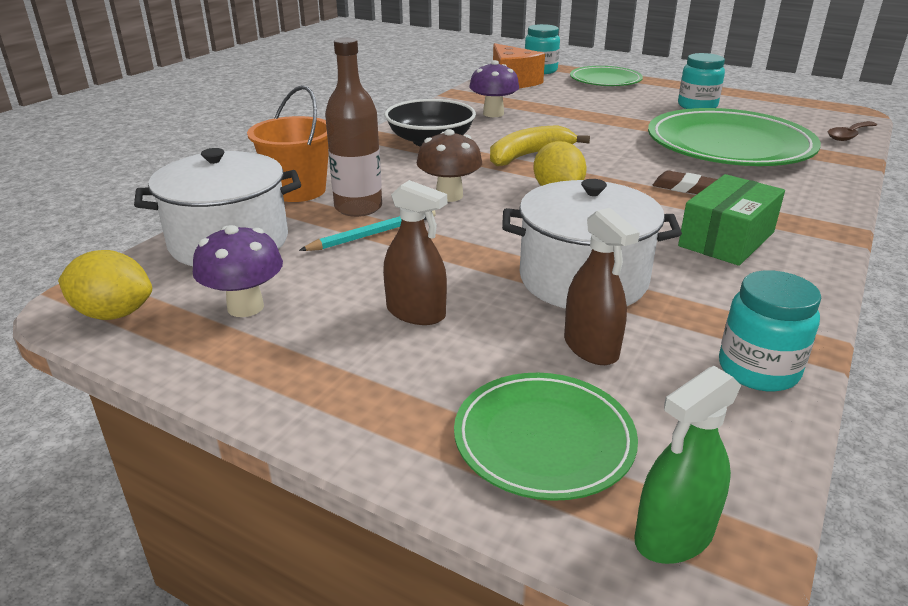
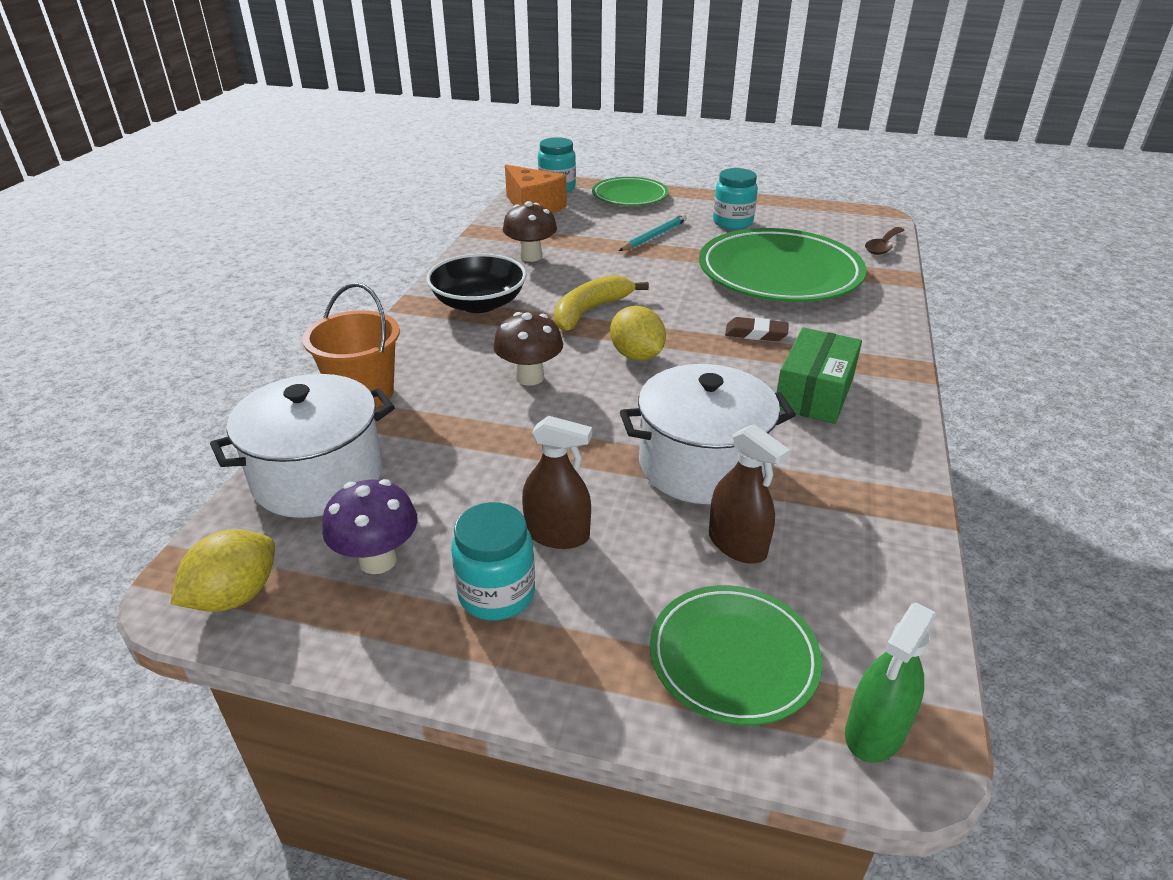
camera: 15 degrees left, 5 degrees up
(114, 314) = (235, 596): yellow lemon -> yellow lemon turned 45 degrees counterclockwise
(358, 208) = (440, 408): brown bottle -> none
(373, 234) = (471, 441): turquoise pencil -> turquoise pencil (654, 236)
(493, 114) = (531, 256): purple mushroom -> brown mushroom
(758, 370) = (887, 541): turquoise jar -> turquoise jar (496, 594)

